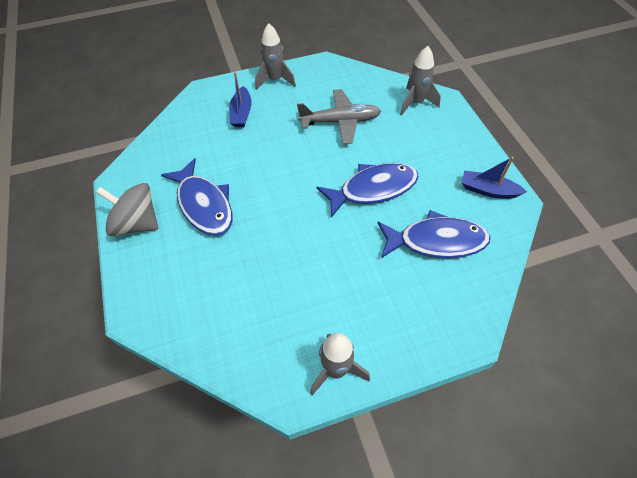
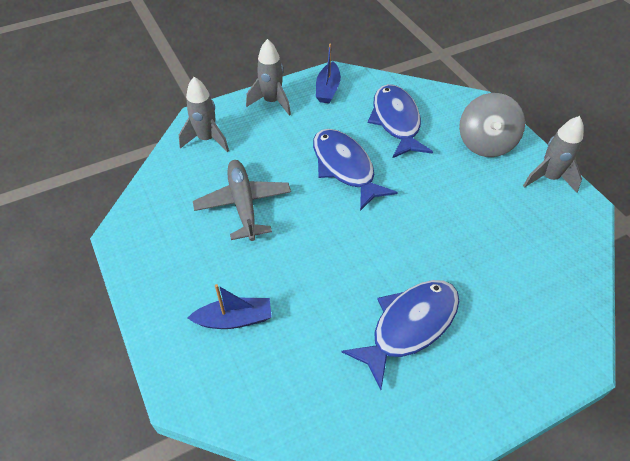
camera: 100 degrees left, 5 degrees down
(137, 223) = (463, 402): grey spinning top -> grey spinning top (485, 143)
(275, 80) = (159, 289): grey rocket -> grey rocket (272, 102)

